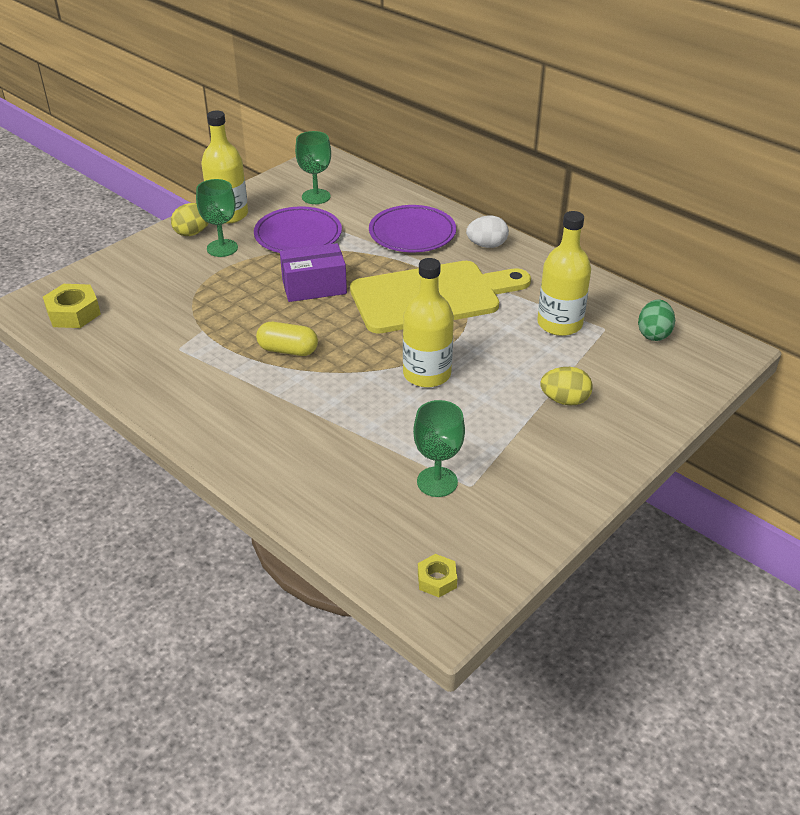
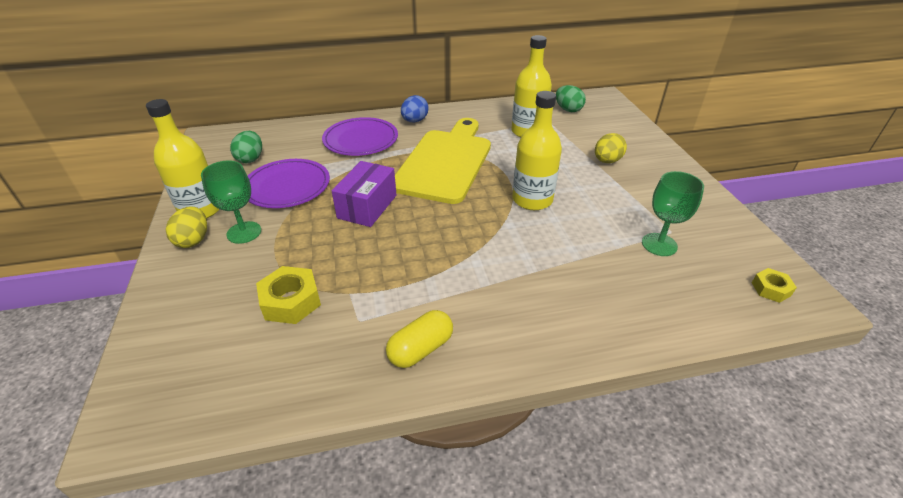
camera: 55 degrees left, 0 degrees up
(73, 313) = (199, 383): yellow nut -> yellow nut (291, 301)
(288, 350) = (435, 253): yellow capsule -> yellow capsule (420, 349)
(316, 197) = (250, 159): green goblet -> green egg
(486, 245) = (414, 121): white egg -> blue egg

